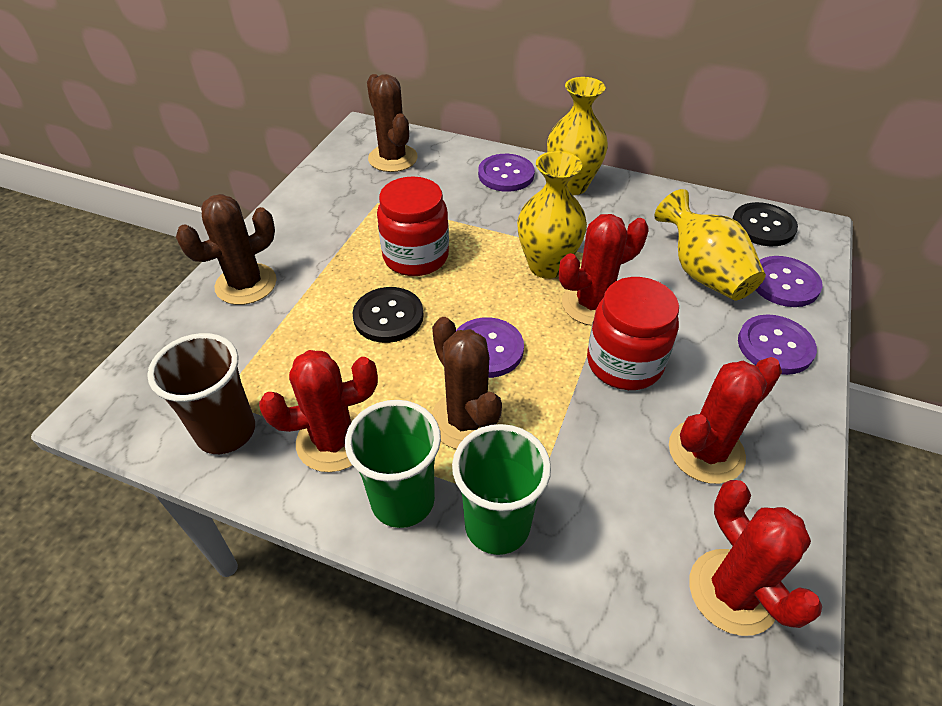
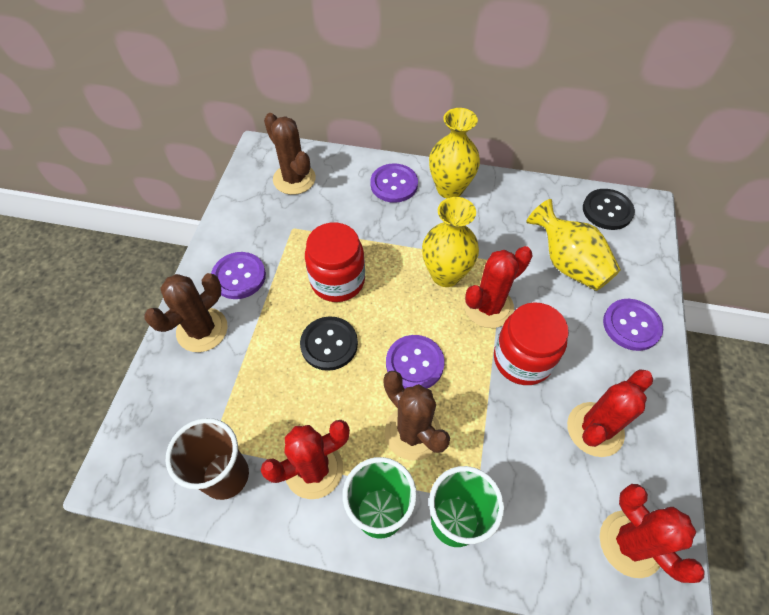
camera: 10 degrees left, 10 degrees up
(784, 283) = (630, 264): purple button -> purple button (239, 276)

